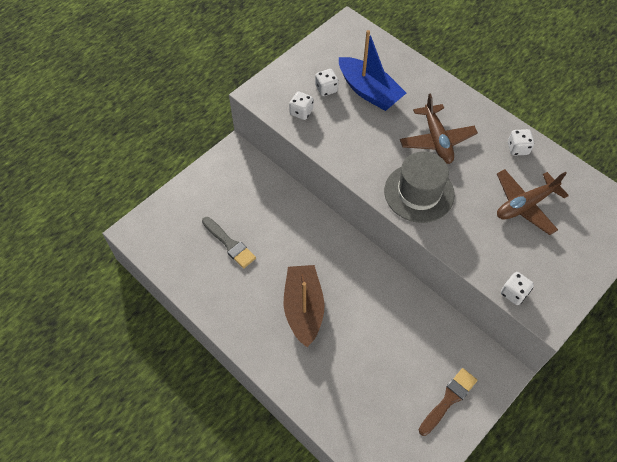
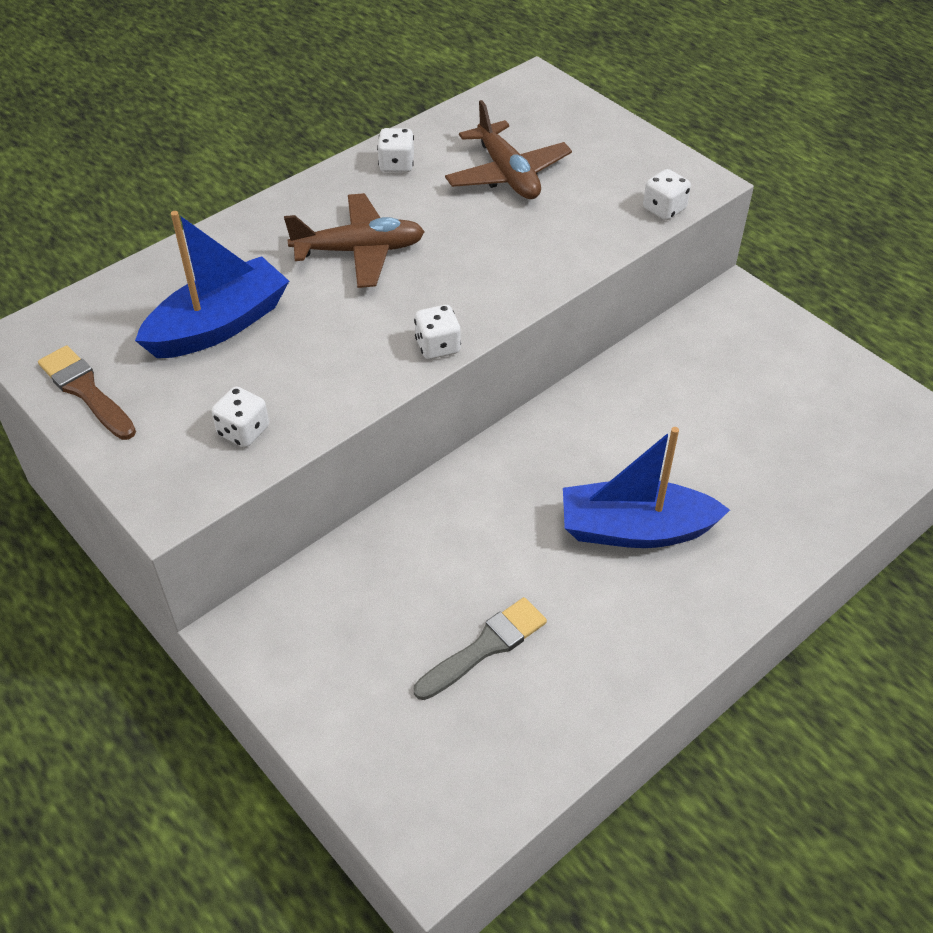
camera: 85 degrees left, 10 degrees down
(303, 308) = (635, 529): brown boat -> blue boat
(326, 89) = (192, 387): white dice -> white dice (438, 346)
(419, 193) = (470, 285): grey hat -> none
(448, 399) = (787, 359): brown brush -> brown brush (86, 391)

